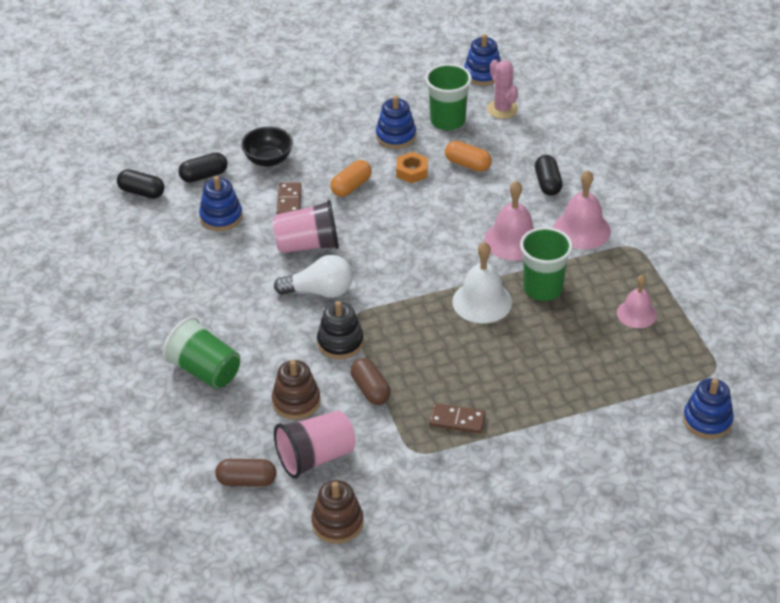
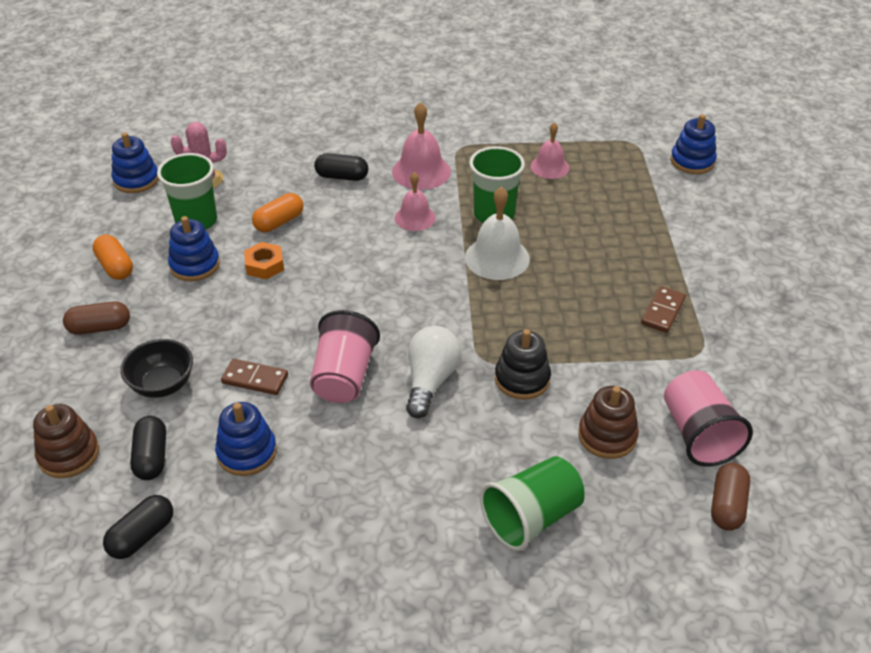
camera: 75 degrees left, 0 degrees up
(337, 523) = (798, 434): brown stacking toy -> brown stacking toy (69, 454)
(351, 186) = (260, 319): orange capsule -> orange capsule (115, 267)
(370, 389) = (603, 368): brown capsule -> brown capsule (100, 328)
(513, 240) = (415, 217): pink bell -> pink bell, size x0.66

